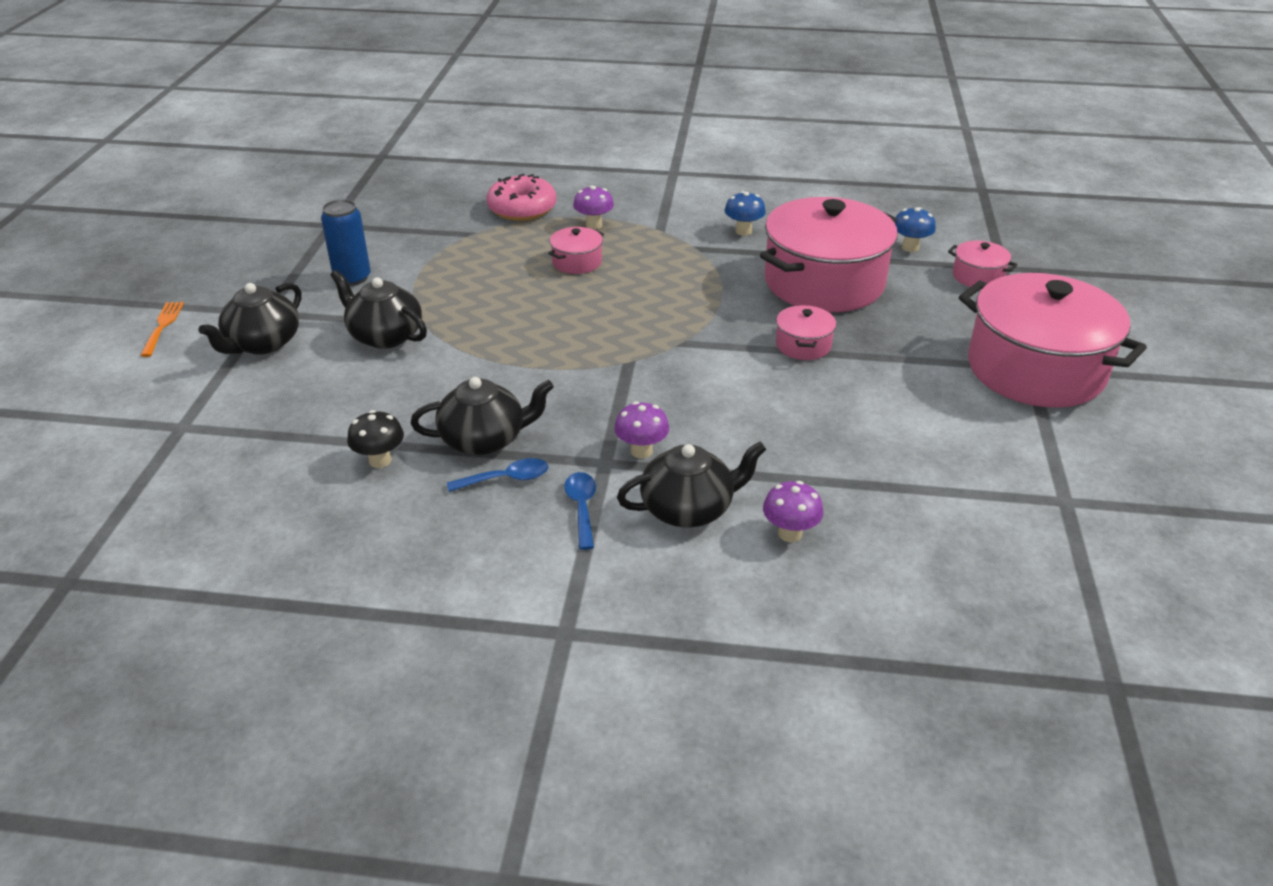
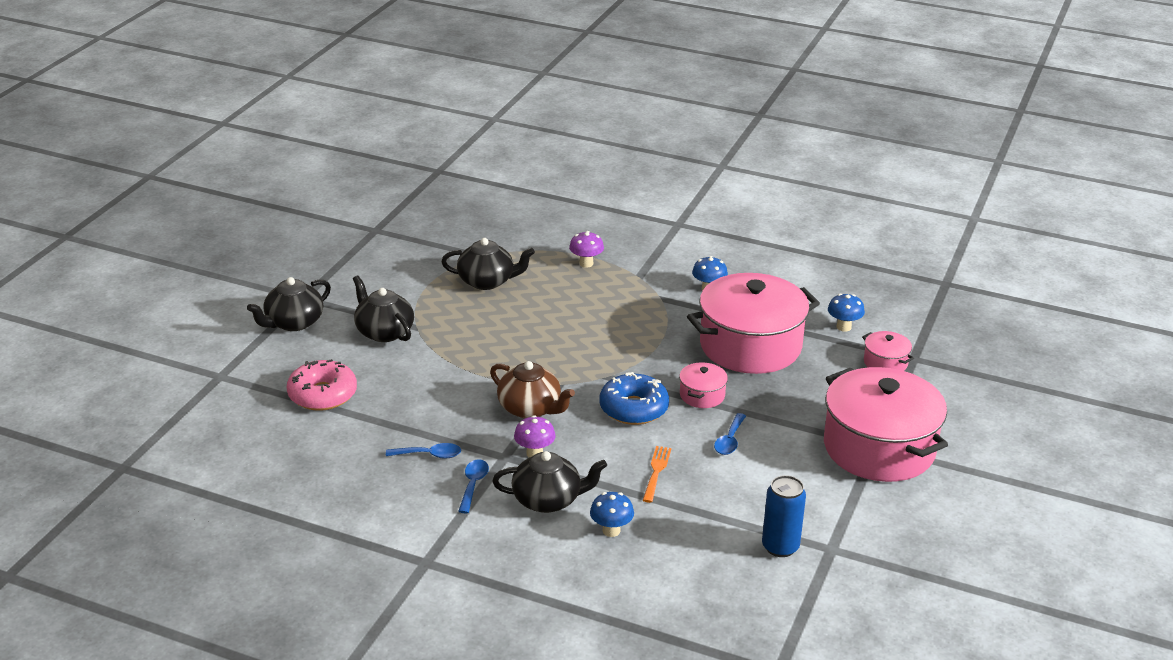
camera: 15 degrees right, 5 degrees down
(162, 327) = (226, 297): orange fork -> orange fork (656, 472)
(352, 278) = (376, 279): blue can -> blue can (780, 547)
(380, 460) = (347, 425): black mushroom -> none
(484, 439) = (425, 424): black teapot -> black teapot (487, 281)
(522, 209) = (534, 239): pink donut -> pink donut (322, 394)
(577, 262) = (557, 294): pink pot -> none
(609, 396) = (530, 408): none -> brown teapot
(733, 374) = (633, 408): none -> blue donut
(790, 533) = (611, 531): purple mushroom -> blue mushroom
(865, 391) = (729, 440): none -> blue spoon

